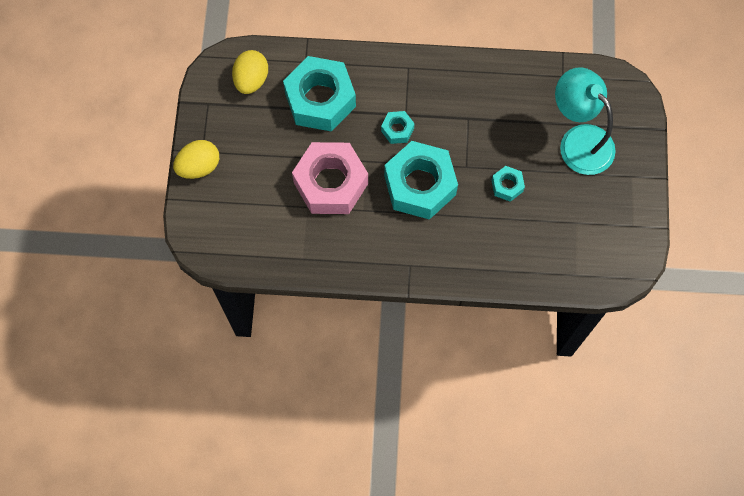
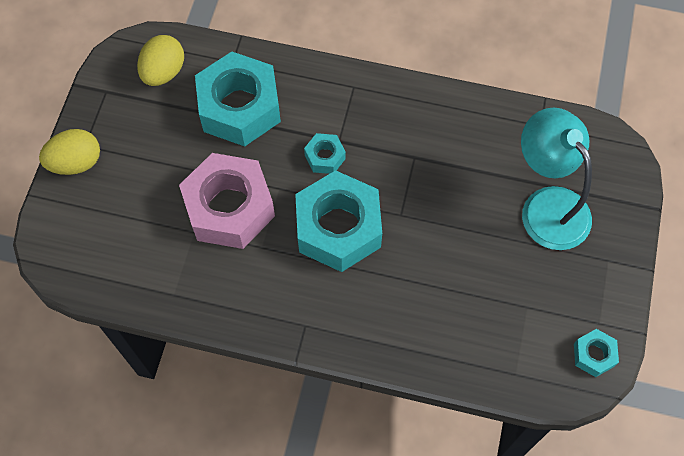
camera: 10 degrees right, 5 degrees down
(507, 186) = (447, 246): turquoise nut -> turquoise nut (593, 355)

